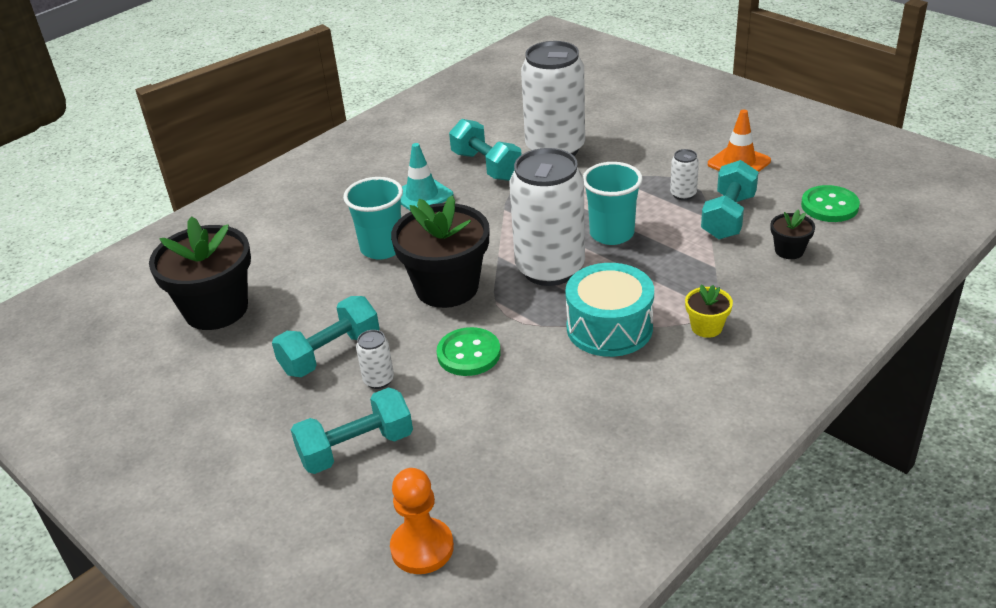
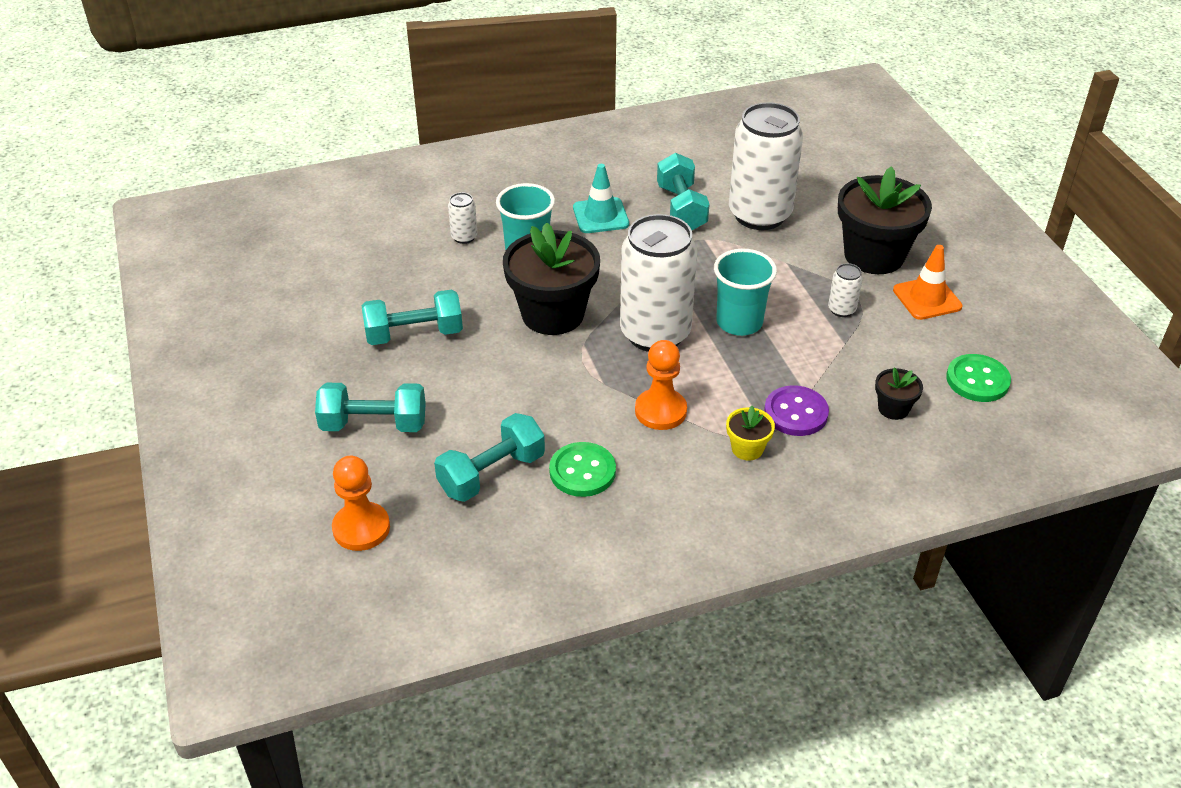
camera: 25 degrees right, 5 degrees up
(216, 309) = (356, 256): black flower pot -> black flower pot (874, 255)
(378, 380) = (434, 374): white can -> white can (464, 237)
(468, 354) = (523, 383): green button -> green button (582, 471)
(609, 327) = (660, 411): turquoise drum -> orange pawn
(719, 284) = (796, 413): none -> purple button
(728, 217) = (865, 350): turquoise dumbbell -> turquoise dumbbell (491, 474)

